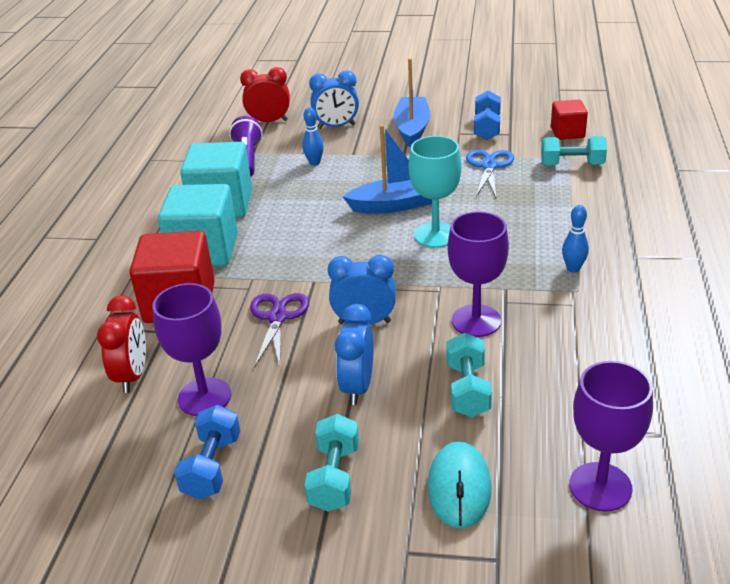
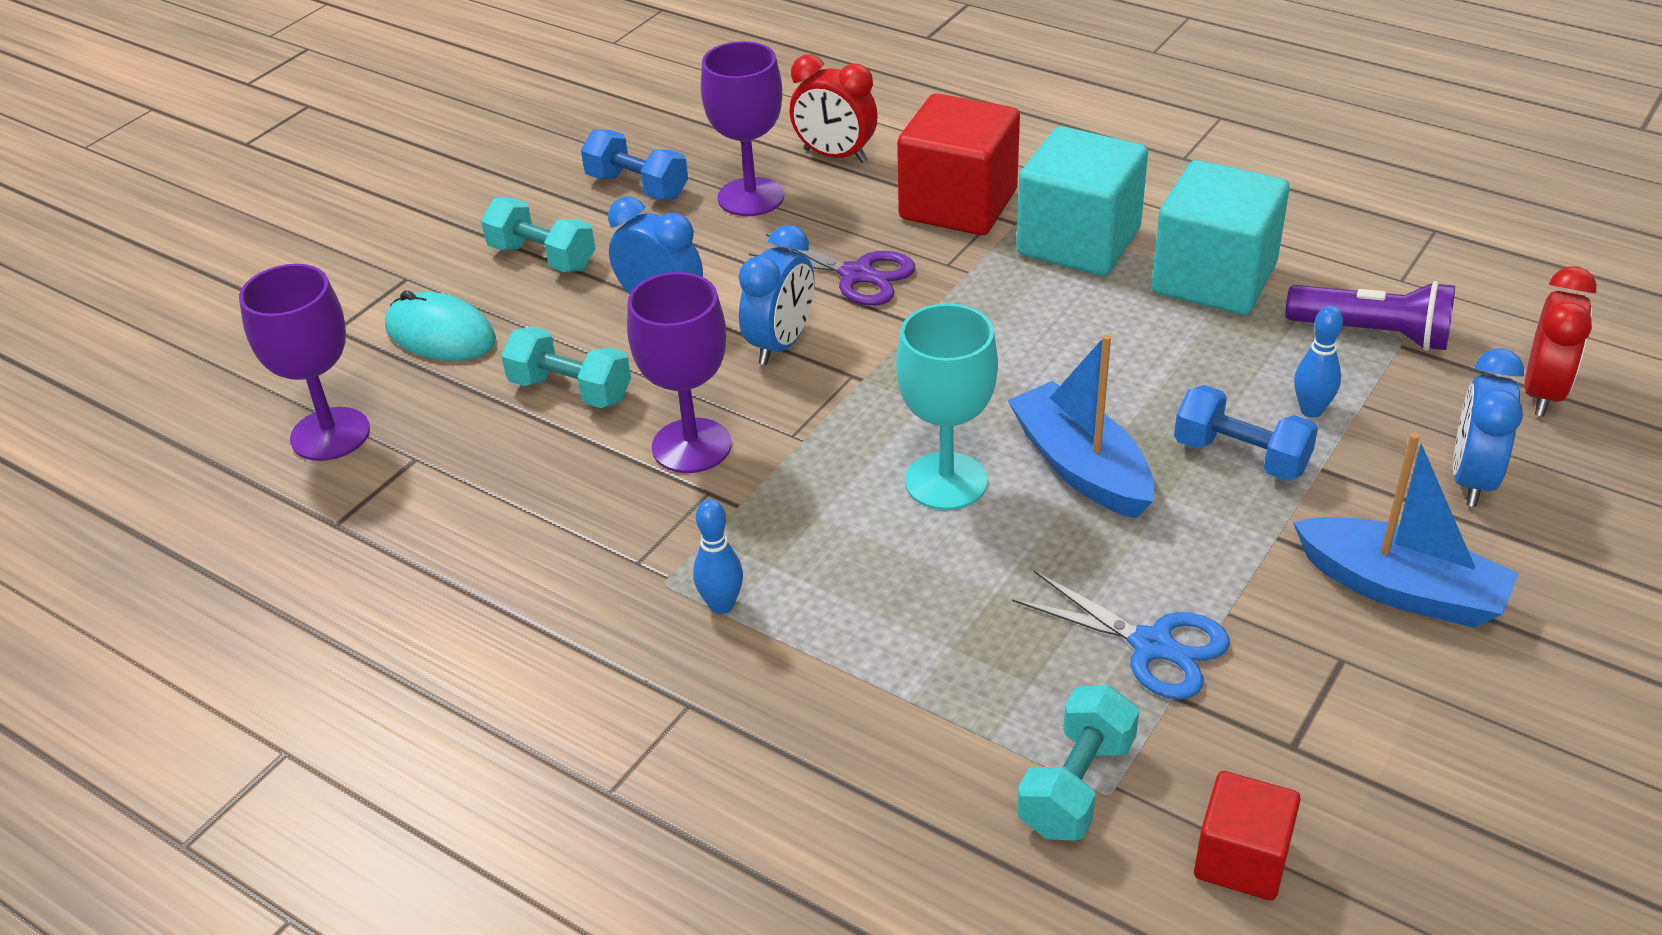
camera: 115 degrees right, 5 degrees up
(396, 205) = (1081, 467): blue boat -> blue boat turned 135 degrees clockwise
(487, 128) = (1344, 717): blue dumbbell -> blue dumbbell (1240, 456)

